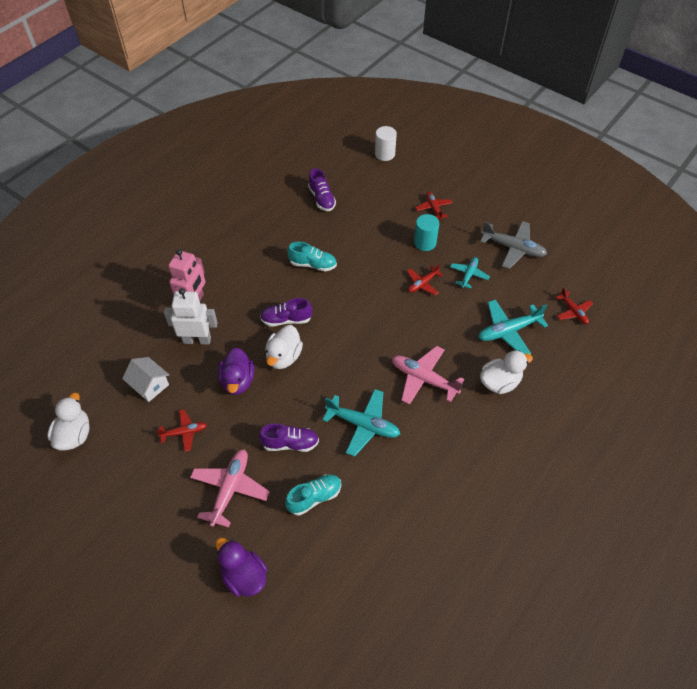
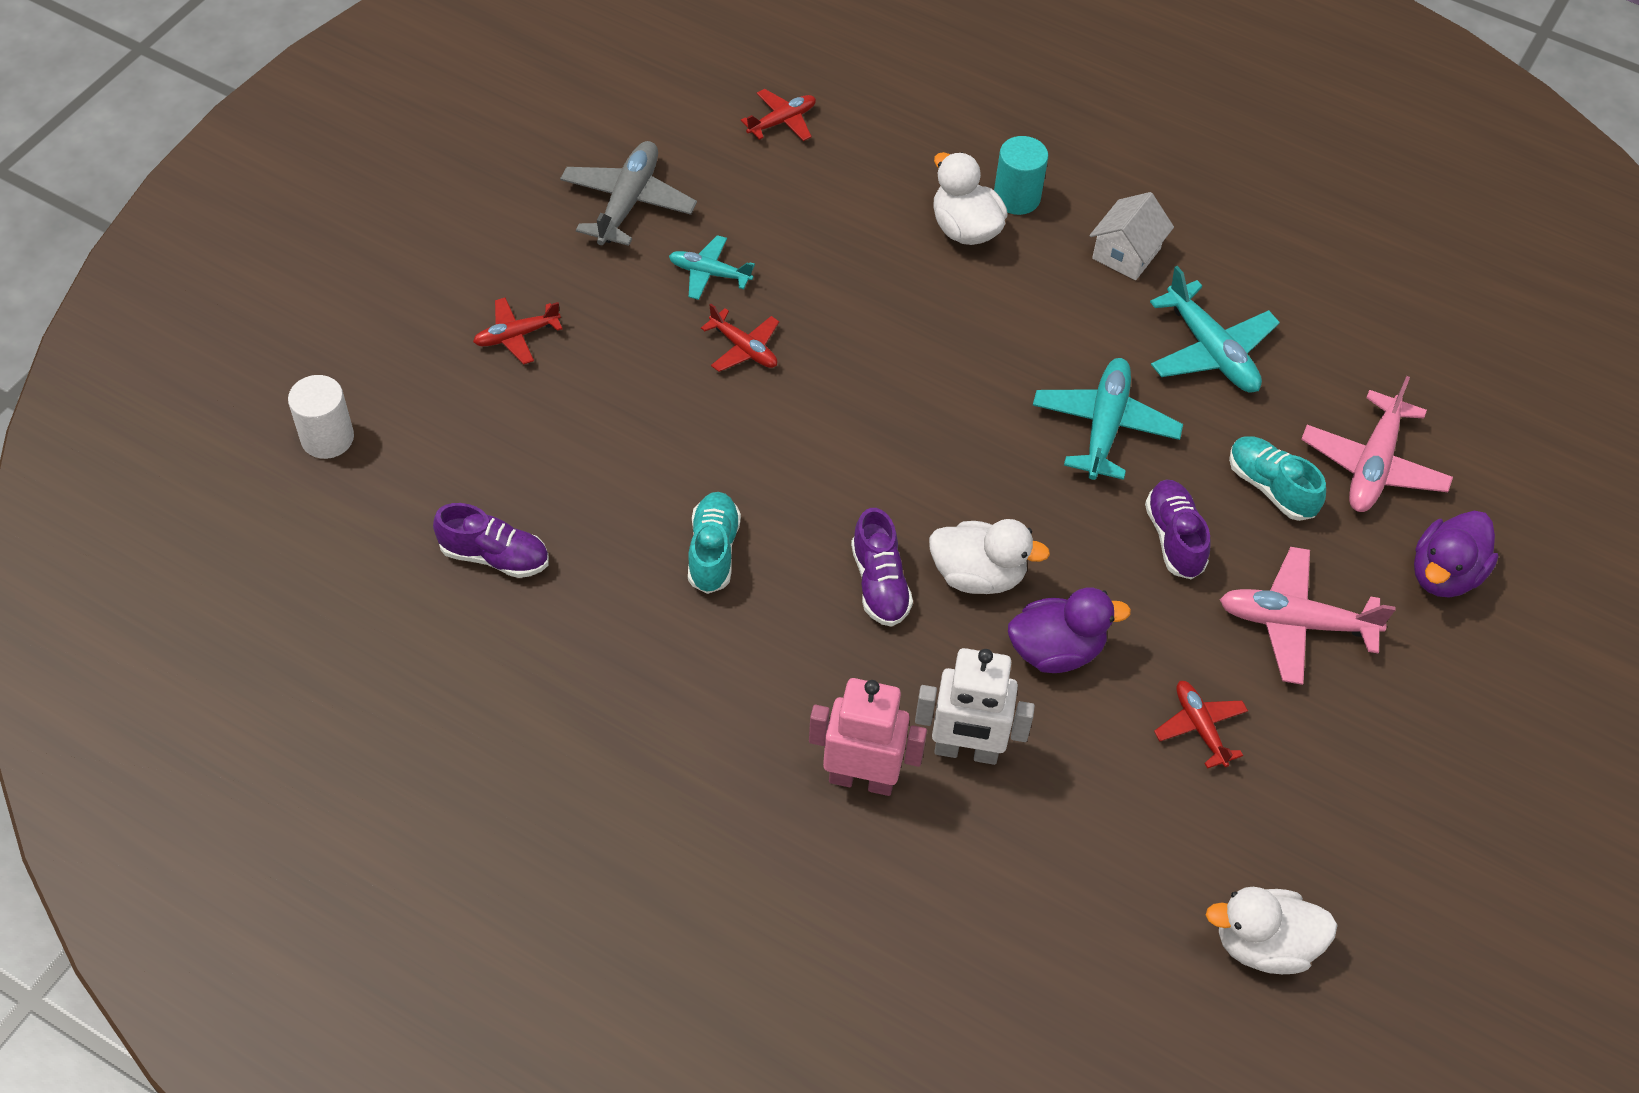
camera: 100 degrees left, 0 degrees up
(149, 385) = (1105, 821): white house -> white house (1126, 253)
(197, 340) = (966, 751): white robot -> white robot turned 75 degrees counterclockwise
(322, 199) = (495, 556): purple shoe -> purple shoe turned 45 degrees clockwise
(423, 379) = (982, 339): pink plane -> pink plane (1373, 465)
(425, 242) = (625, 348): turquoise cylinder -> turquoise cylinder (1016, 197)
(508, 331) = (845, 214): turquoise plane -> turquoise plane (1211, 351)

